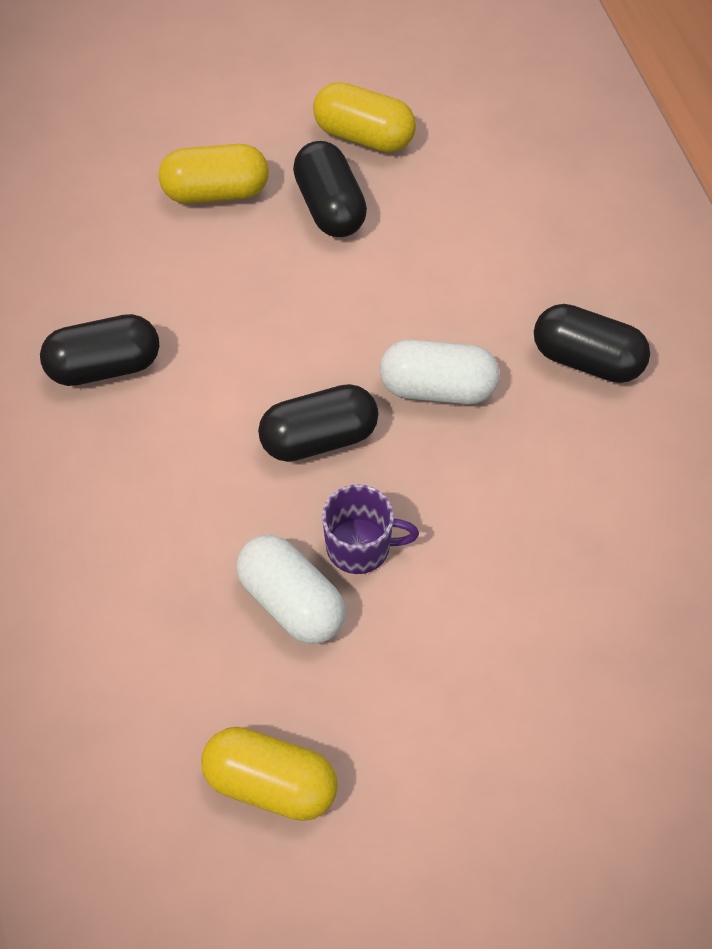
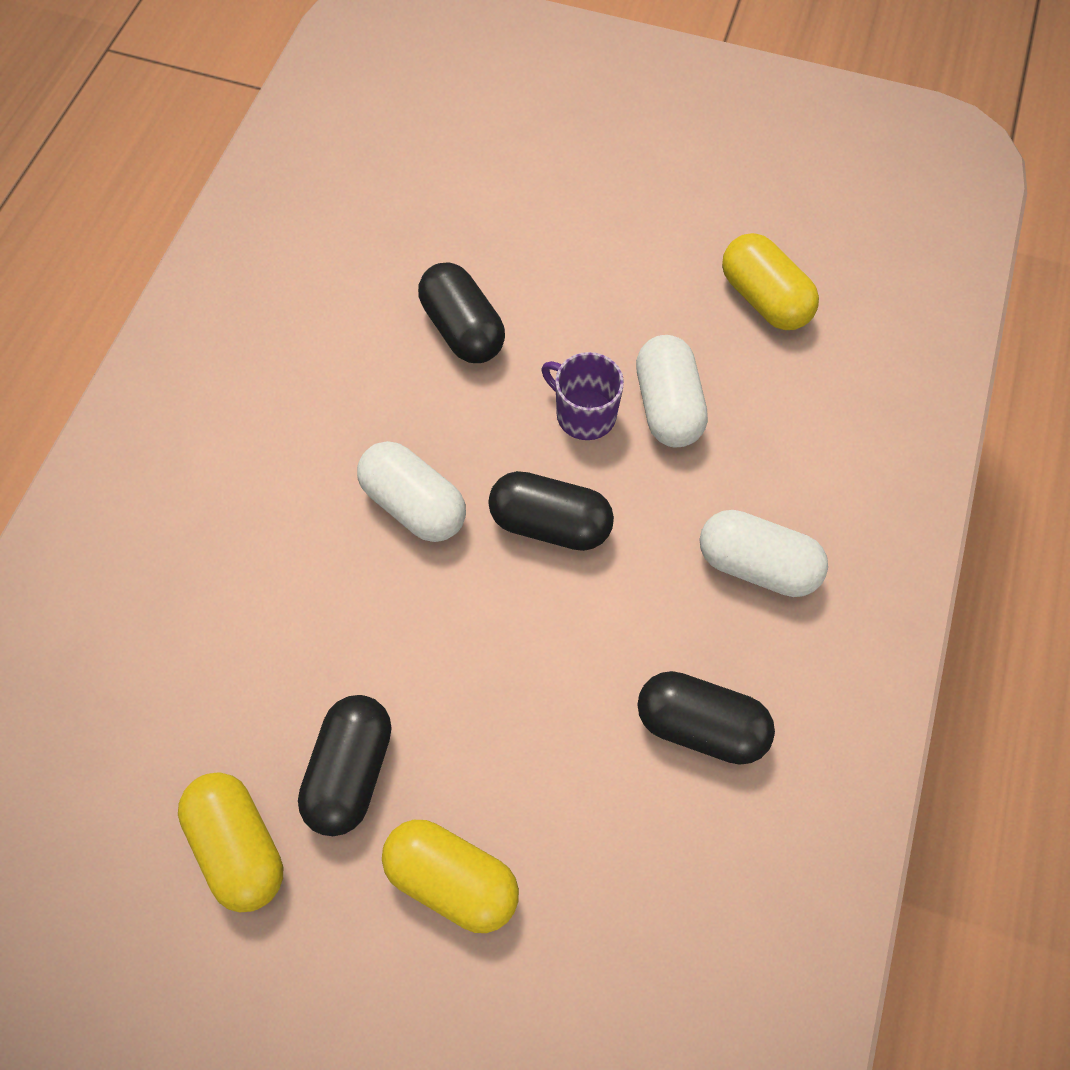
camera: 145 degrees left, 5 degrees up
(127, 506) = (756, 565): none -> white capsule
(586, 359) = (270, 449): black capsule -> black capsule (463, 329)

